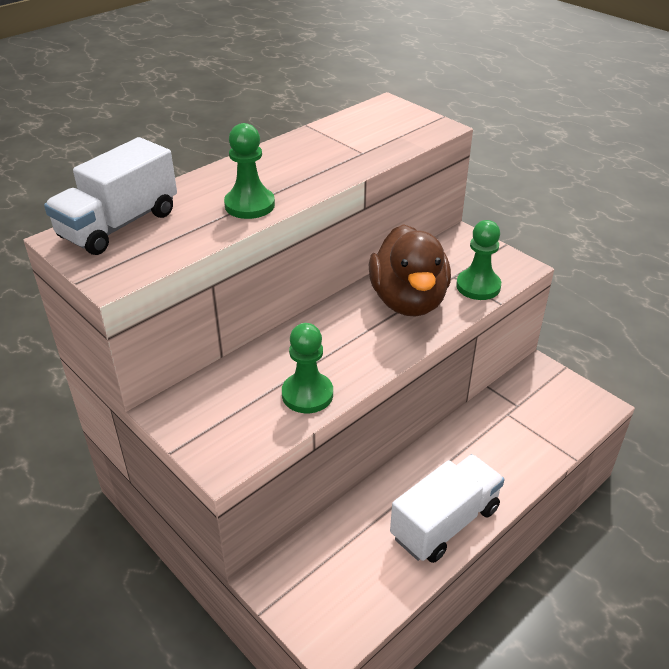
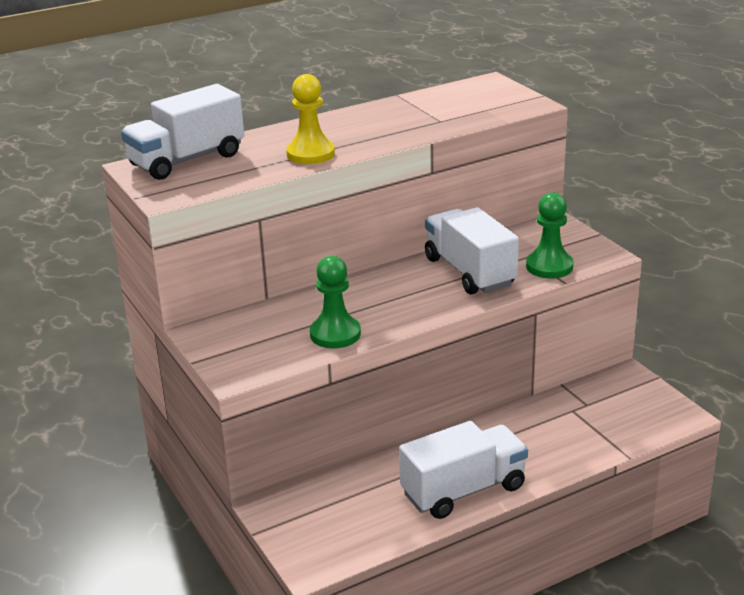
camera: 15 degrees right, 10 degrees down
(249, 205) = (310, 154): green pawn -> yellow pawn
(408, 301) = (469, 272): brown duck -> white truck

